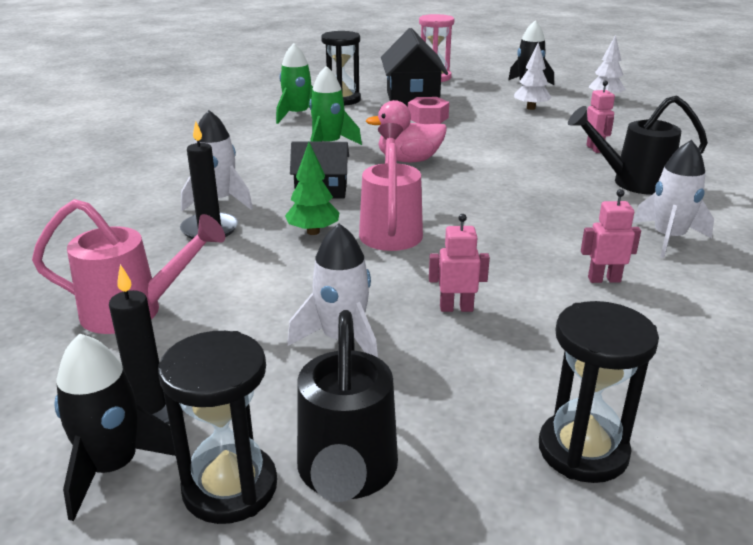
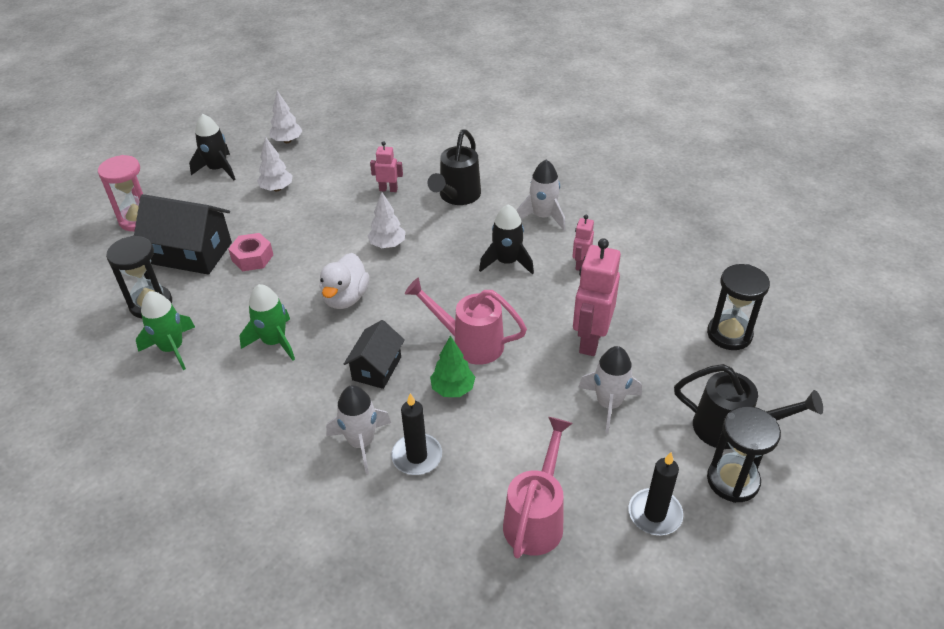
camera: 70 degrees left, 15 degrees up
(114, 467) = (708, 534): black rocket -> black rocket (507, 262)
(409, 160) = (345, 298): pink duck -> white duck
(456, 308) = (590, 340): pink robot -> pink robot, size x1.92
(506, 164) = (387, 245): none -> white tree

